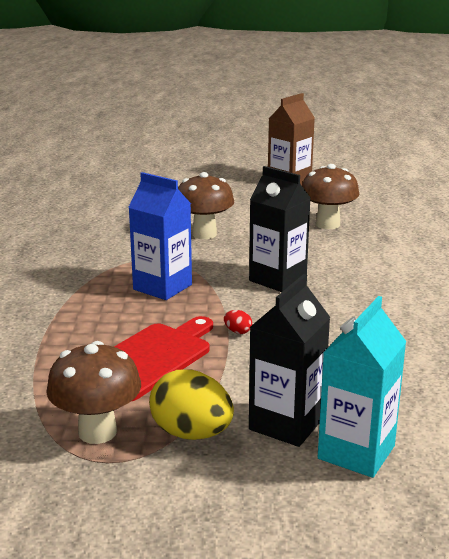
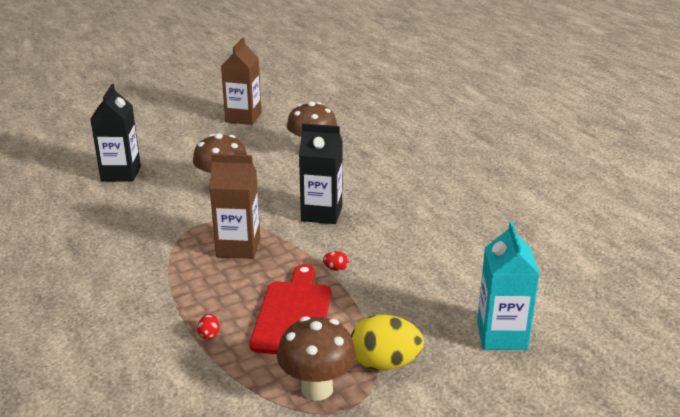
camera: 30 degrees left, 5 degrees up
(53, 351) = (209, 335): none -> red egg
(162, 287) = (238, 247): blue carton -> brown carton
(286, 424) = (440, 331): black carton -> black carton (121, 173)

